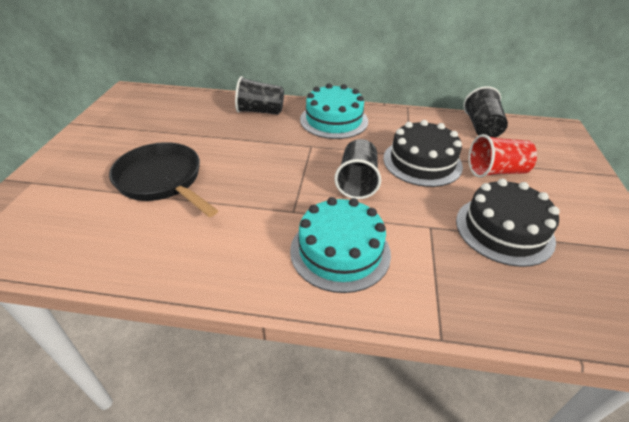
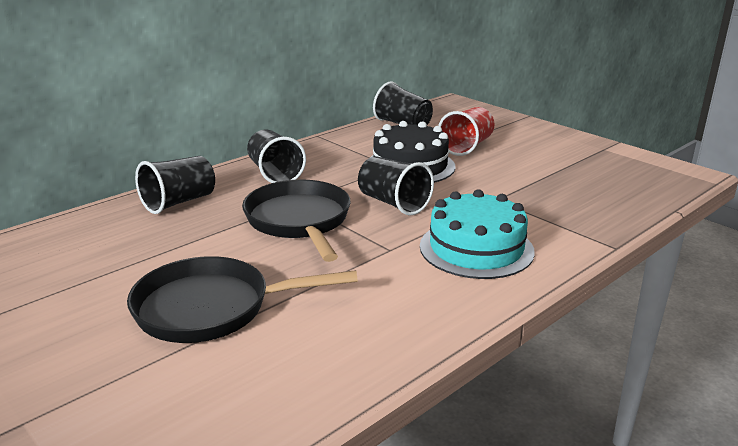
camera: 50 degrees left, 15 degrees down
(287, 159) = (299, 221): none -> black pan
(334, 120) = (275, 173): turquoise cake -> black cup
(504, 230) = (535, 176): black cake -> none

